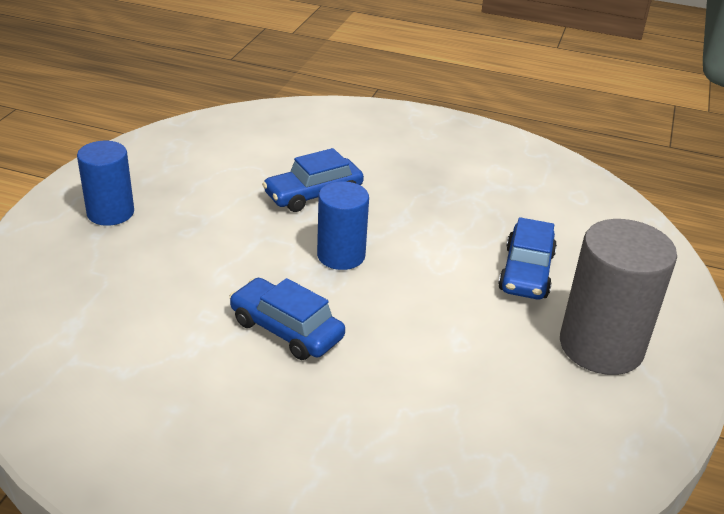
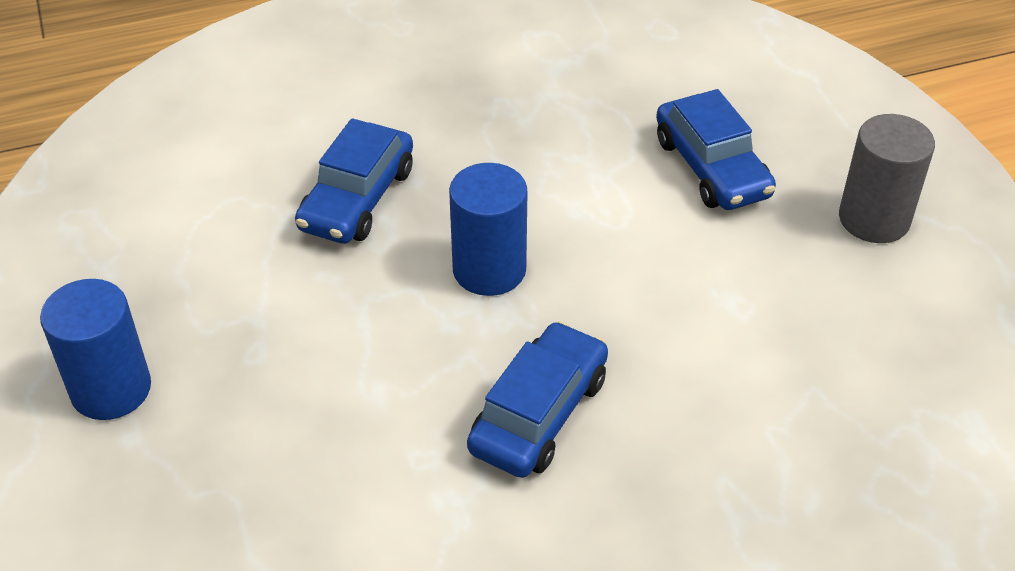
camera: 35 degrees left, 10 degrees up
(286, 329) = (539, 414): blue car -> blue car turned 120 degrees clockwise
(601, 346) = (874, 219): grey cylinder -> grey cylinder, size x0.64

